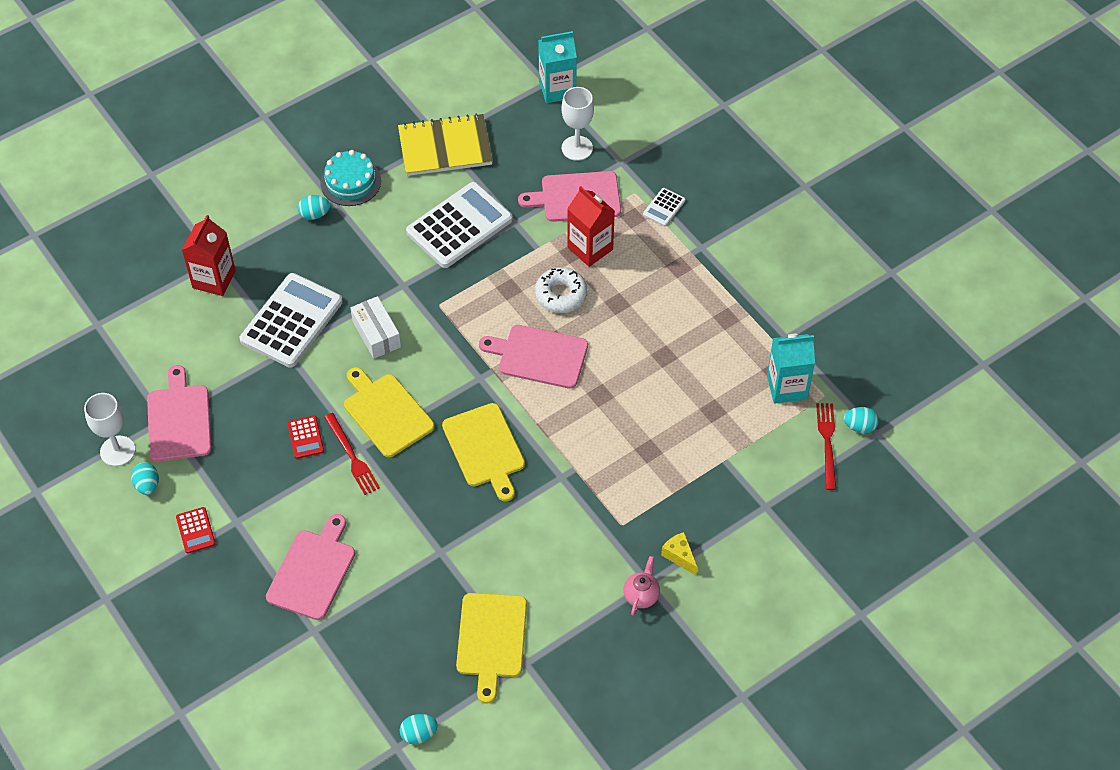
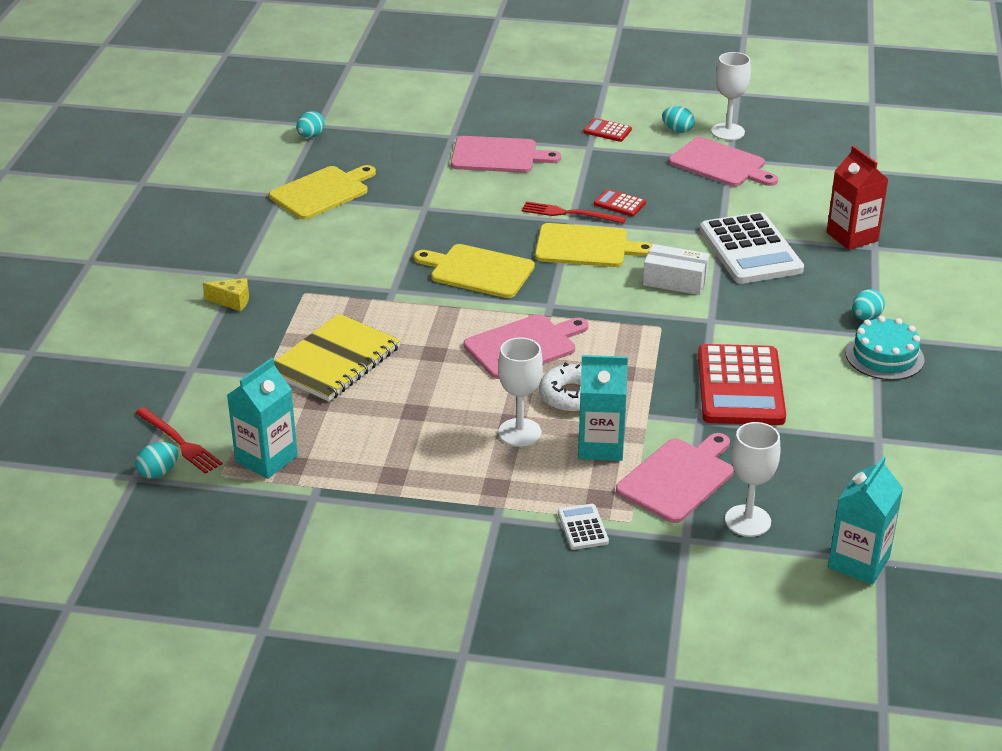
camera: 135 degrees right, 20 degrees down
(313, 571) = (498, 155): pink cutting board -> pink cutting board turned 60 degrees counterclockwise
(445, 147) = (862, 435): yellow notebook -> yellow notebook (334, 360)
(459, 226) = (740, 386): white calculator -> red calculator
(491, 639) = (322, 192): yellow cutting board -> yellow cutting board turned 90 degrees clockwise
(590, 248) = (600, 446): red carton -> turquoise carton
(622, 292) = (519, 432): none -> white goblet
(641, 595) = (236, 266): pink teapot -> none

